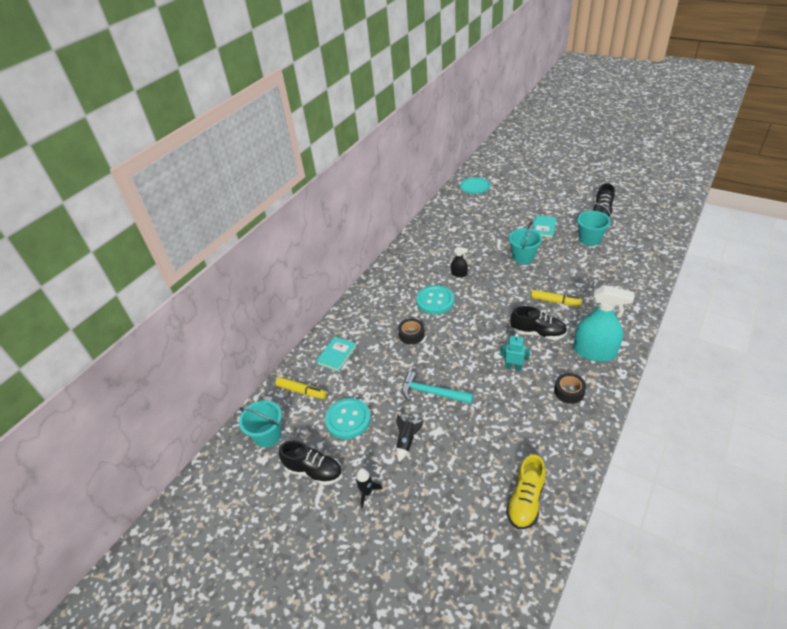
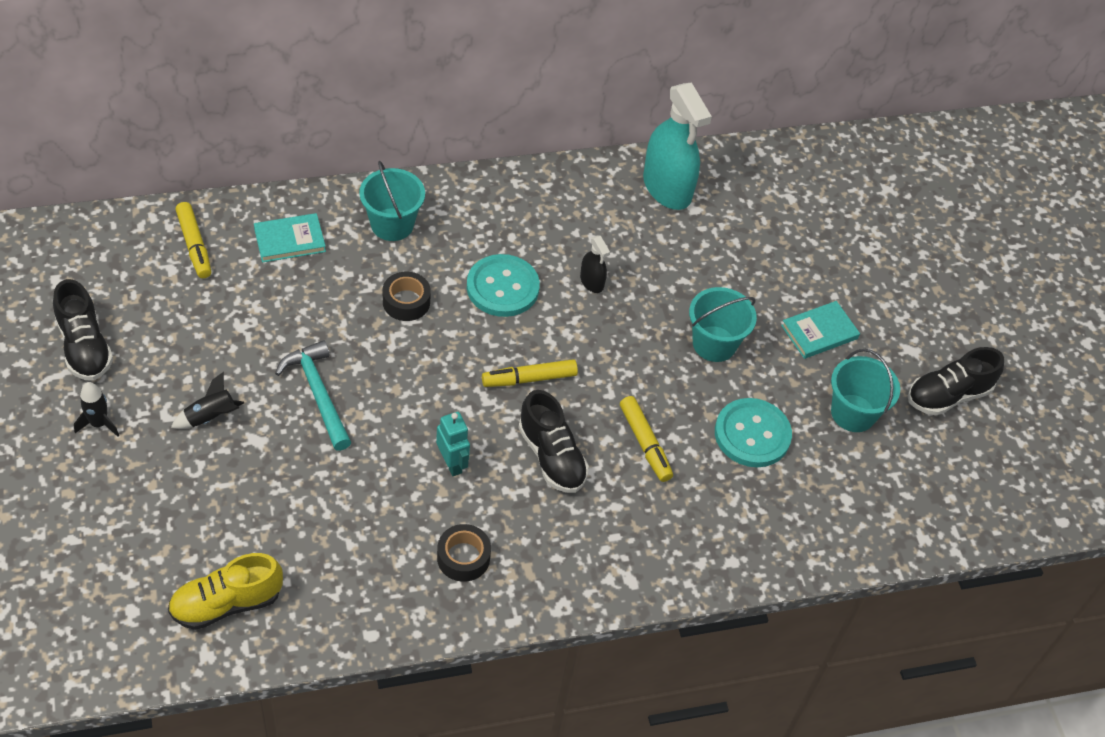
camera: 35 degrees right, 10 degrees up
(268, 435) = (96, 261): turquoise bucket -> turquoise bucket (392, 224)
(348, 419) = (192, 328): turquoise button -> turquoise button (752, 434)
(475, 187) = (838, 173): turquoise plate -> none
(490, 318) = (529, 379): none -> yellow marker
(594, 352) = (576, 551): turquoise spray bottle -> turquoise spray bottle (667, 188)

